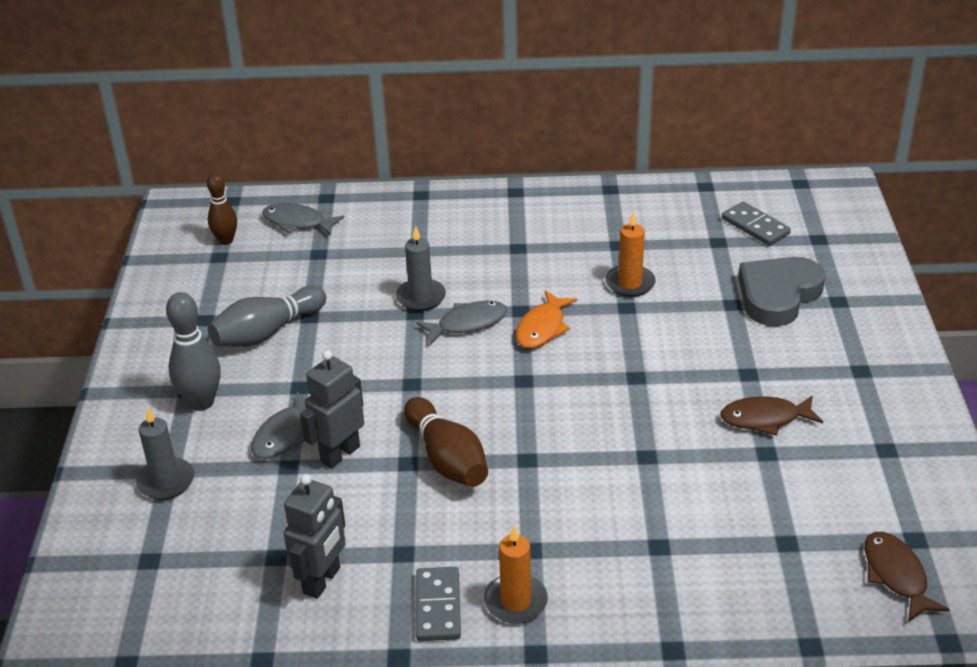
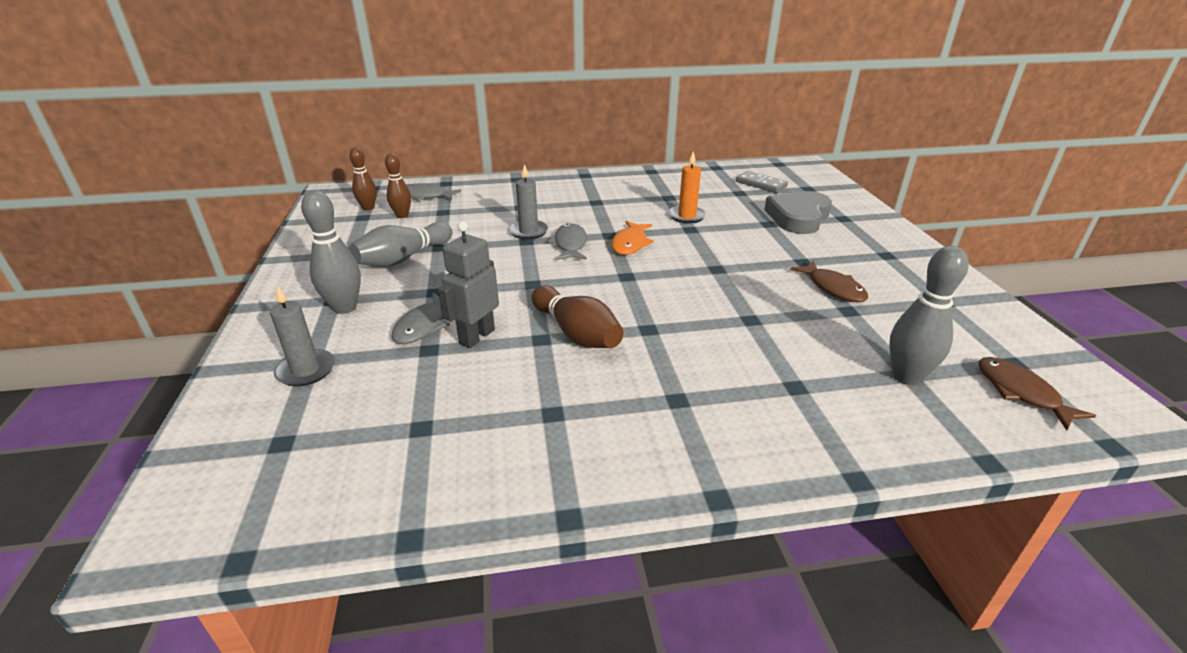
camera: 10 degrees left, 5 degrees down
(267, 257) = (402, 215): none -> brown bowling pin
(322, 581) = (472, 446): grey robot -> none
(438, 606) = (600, 460): grey domino -> none
(468, 323) = (570, 244): grey fish -> grey fish turned 60 degrees counterclockwise
(516, 601) = (679, 448): orange candle -> none
(765, 419) = (833, 288): brown fish -> brown fish turned 105 degrees counterclockwise
(784, 545) = (906, 376): none -> grey bowling pin

